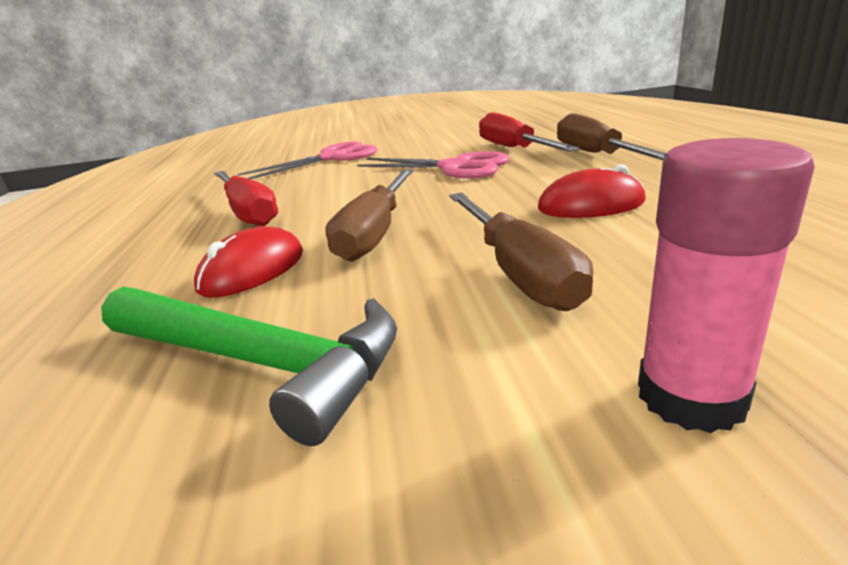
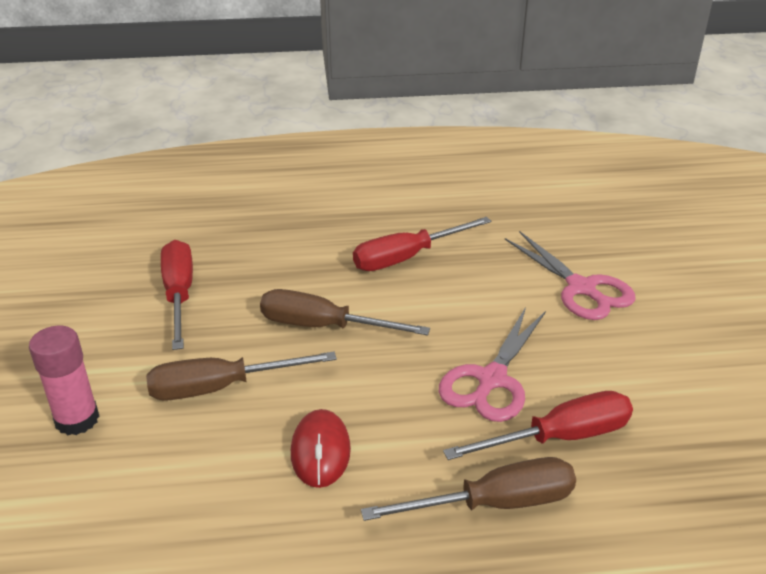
camera: 90 degrees right, 10 degrees up
(252, 270) = (286, 277): red mouse -> none
(258, 362) = (179, 294): green hammer -> red screwdriver

